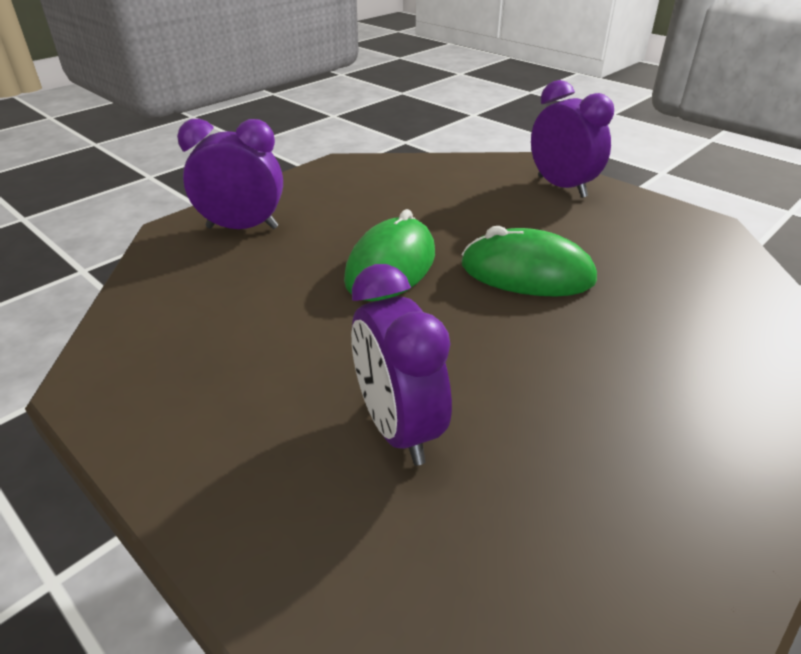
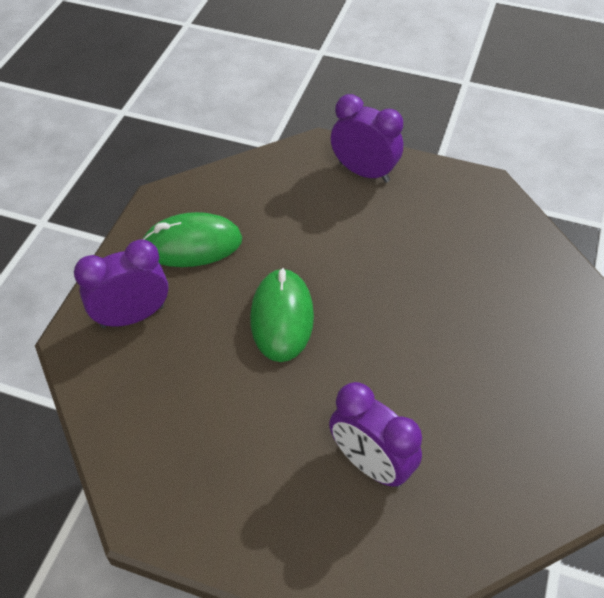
camera: 25 degrees left, 15 degrees up
(527, 273) = (383, 287): green mouse -> green mouse (192, 244)

